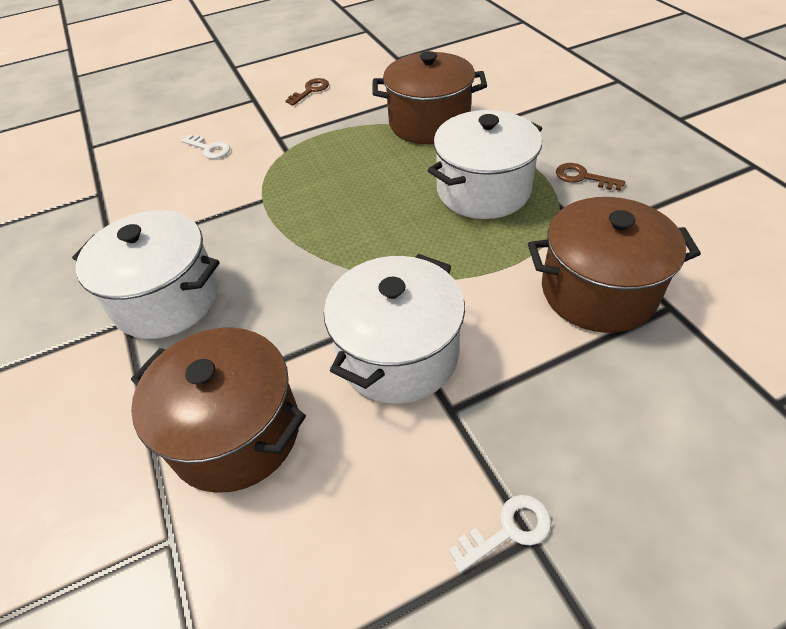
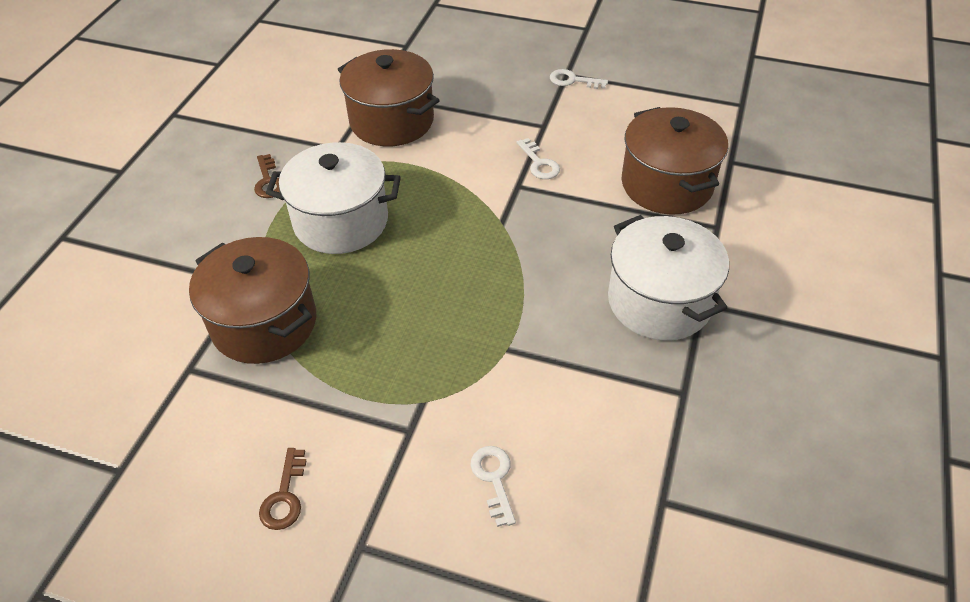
camera: 140 degrees left, 0 degrees up
(310, 91) = (284, 496): brown key -> brown key turned 75 degrees counterclockwise
(398, 354) = (539, 163): white pot -> white key

